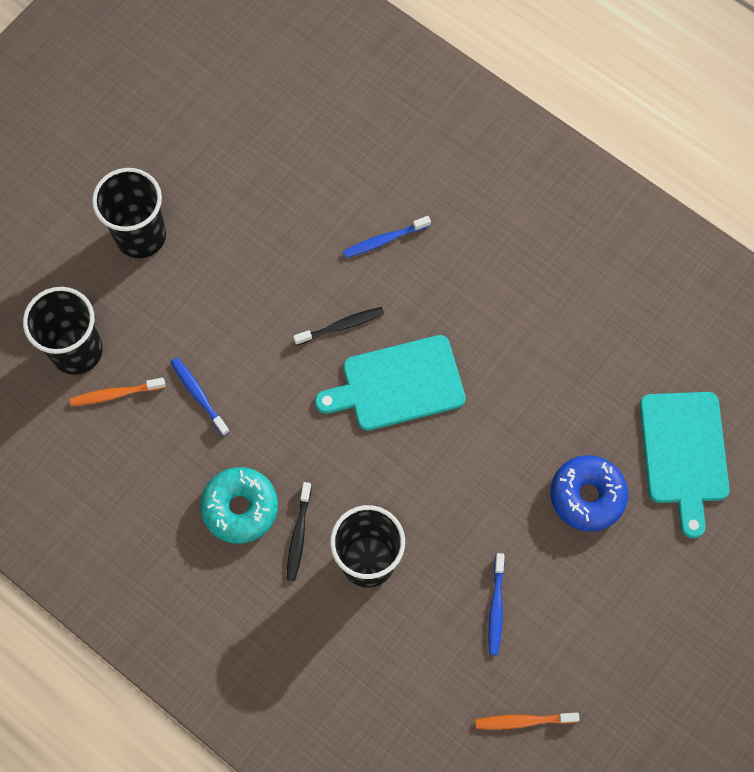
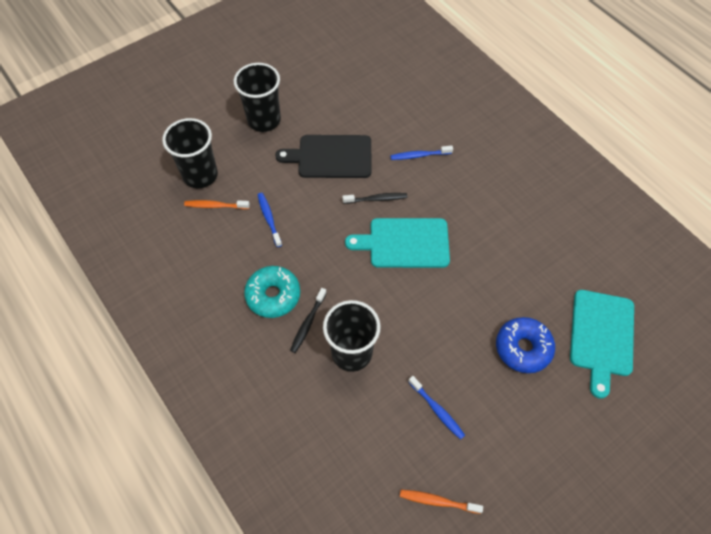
camera: 15 degrees right, 10 degrees down
(258, 274) = (331, 157): none -> black cutting board
(496, 607) = (437, 410): blue toothbrush -> blue toothbrush turned 60 degrees counterclockwise

